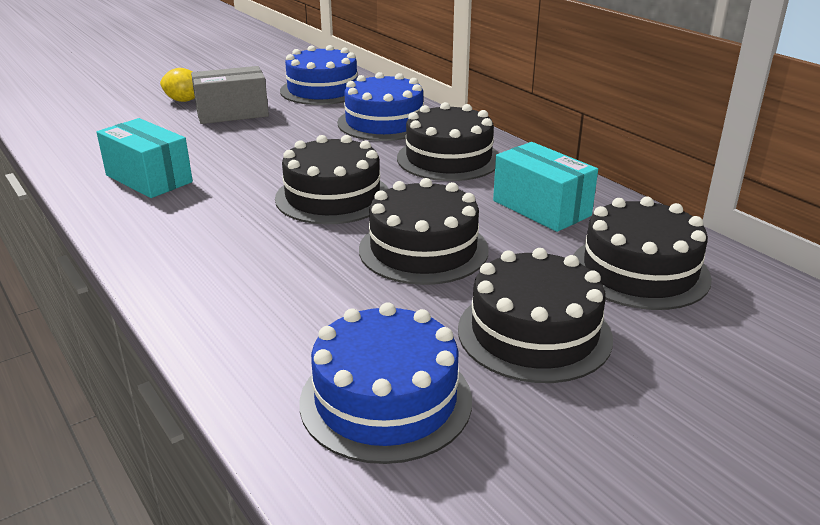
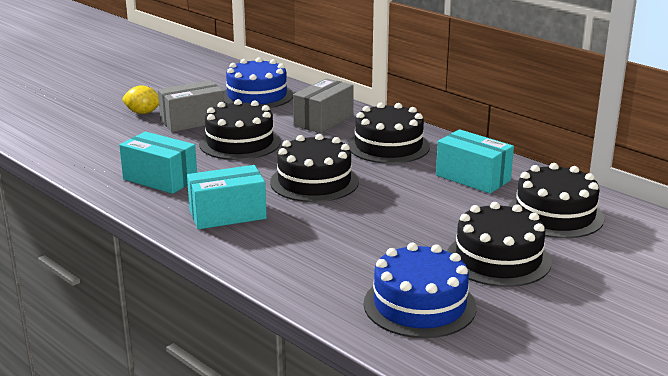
camera: 10 degrees left, 5 degrees down
(199, 231) = (227, 215): none -> turquoise box
(384, 122) = (323, 120): blue cake -> grey box
(423, 249) = (400, 213): black cake -> black cake (240, 143)

